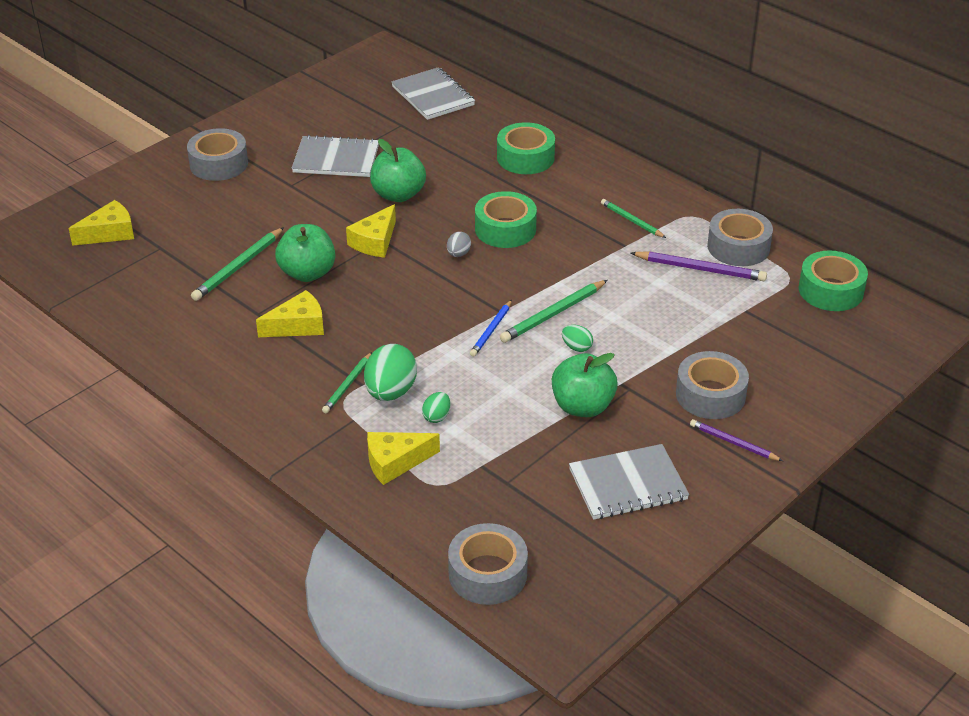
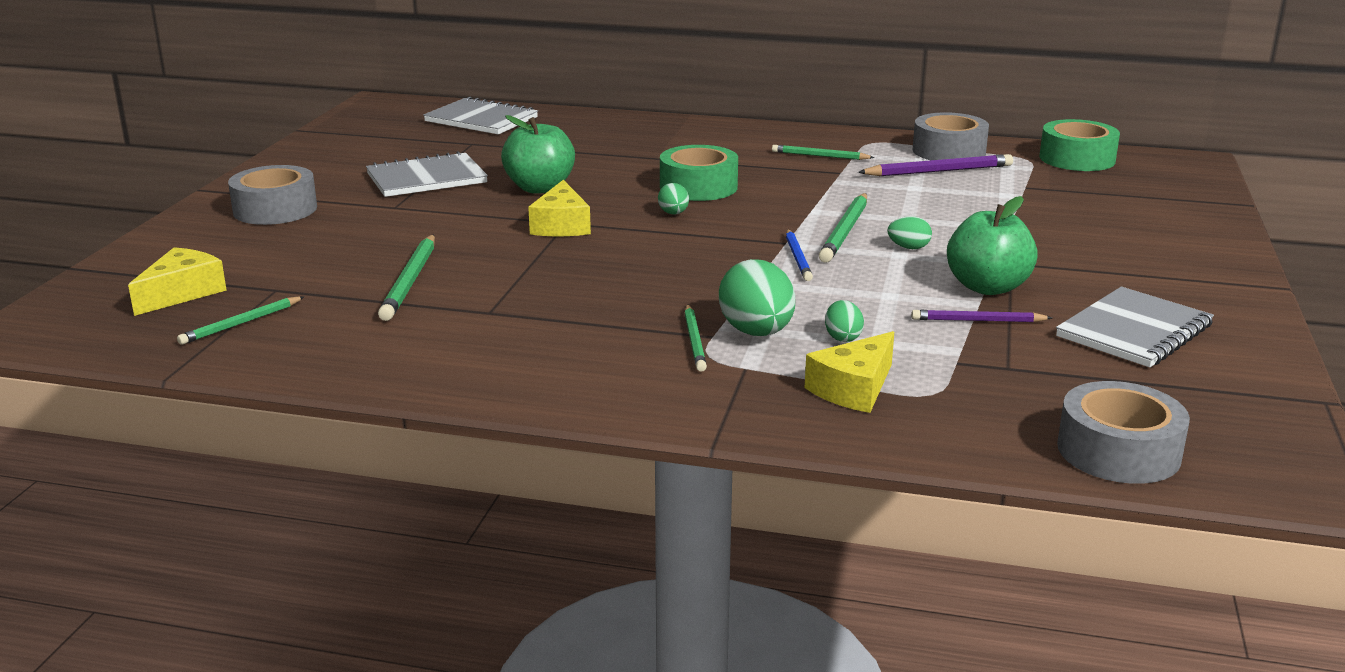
camera: 30 degrees left, 15 degrees down
(120, 273) = (241, 323): none -> green pencil
(298, 325) = (558, 309): yellow cheese -> none
(307, 273) = (510, 266): green apple -> none
(458, 254) = (673, 213): grey egg -> green egg
(525, 158) = (645, 139): green tape -> none
(710, 395) = (1095, 247): grey tape -> none
(733, 443) = (1176, 273): purple pencil -> purple pencil (978, 320)

